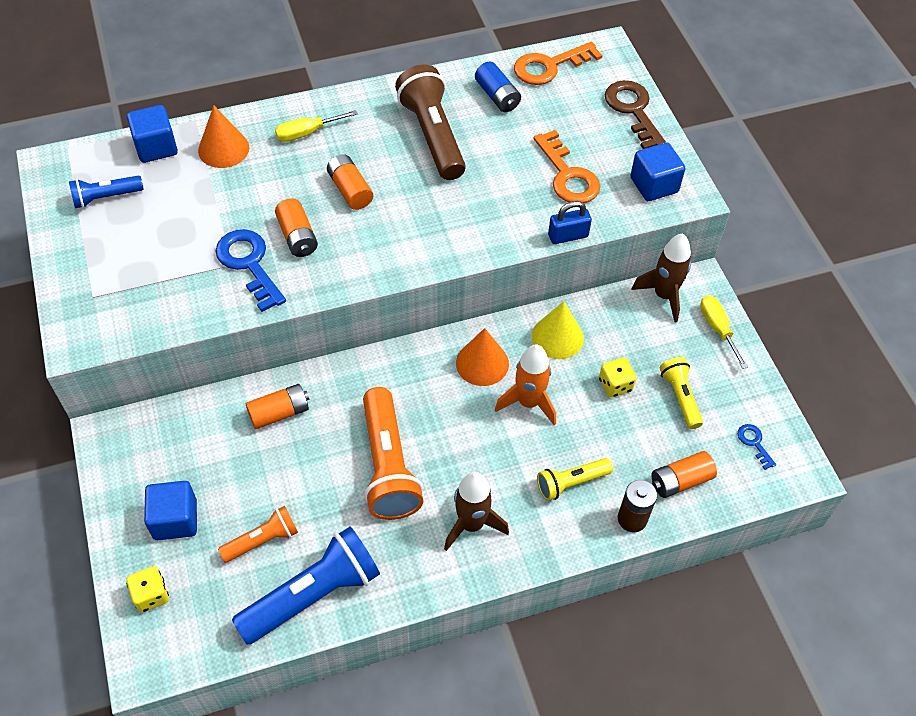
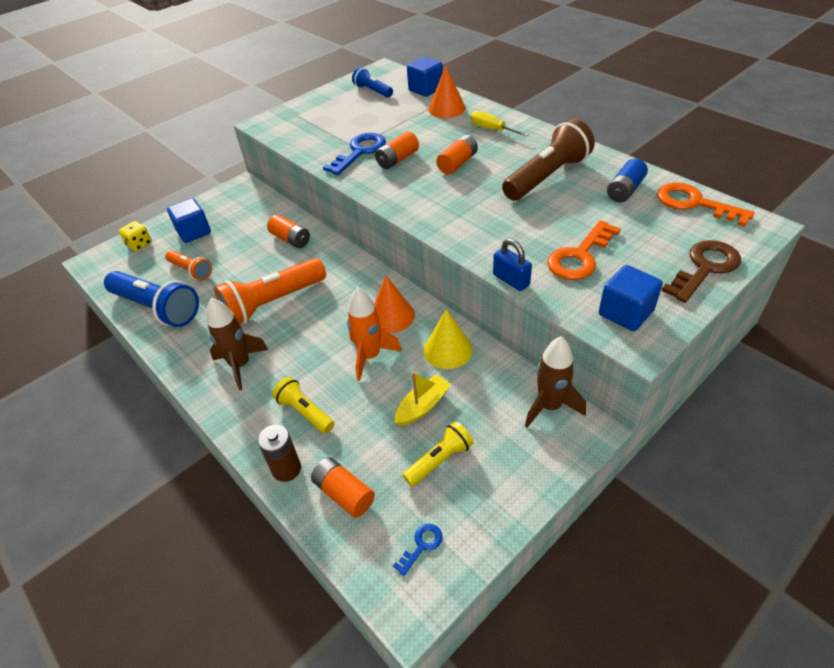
camera: 70 degrees right, 10 degrees down
(615, 385) = (422, 406): yellow dice -> yellow boat
(717, 329) = (543, 464): yellow screwdriver -> none

